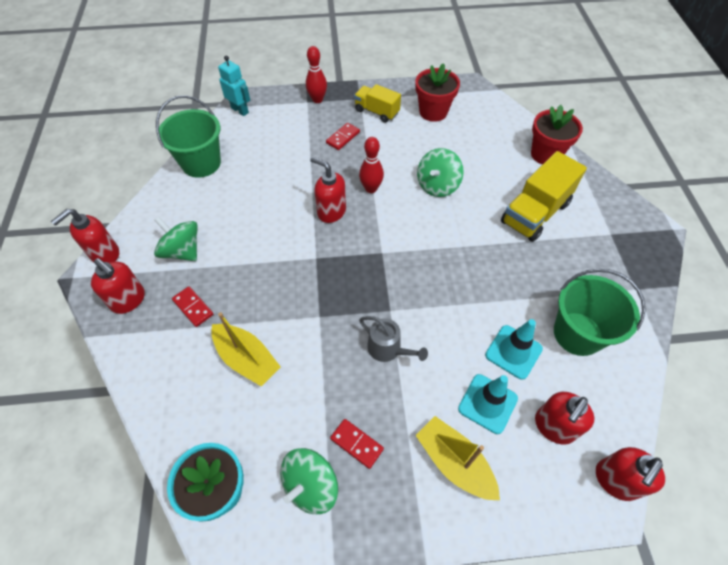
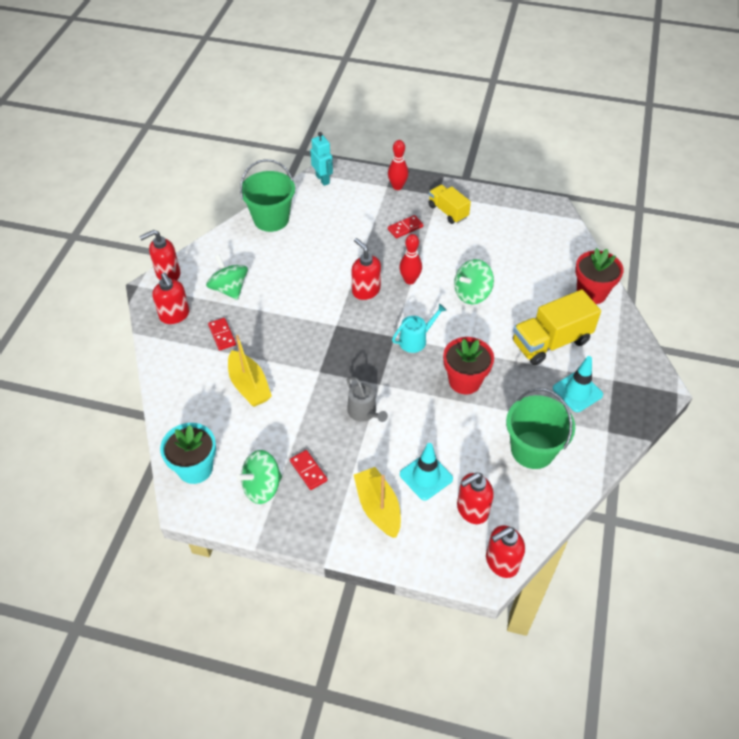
camera: 20 degrees right, 5 degrees down
(405, 250) = (415, 340): none -> turquoise watering can
(433, 112) = (502, 225): red flower pot -> red flower pot (464, 381)
(513, 352) = (468, 446): turquoise traffic cone -> turquoise traffic cone (577, 391)

